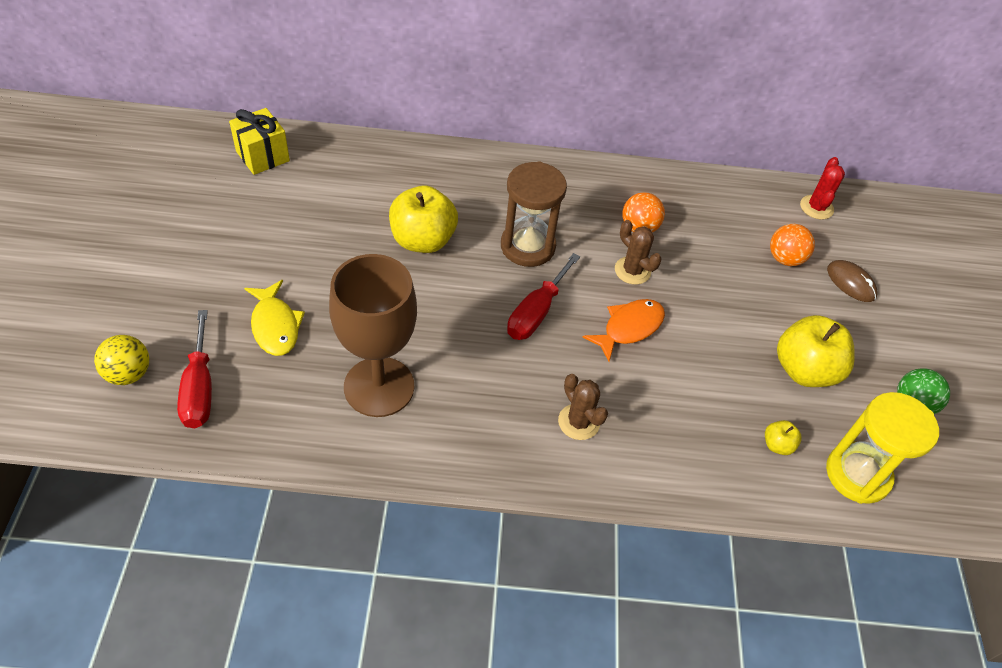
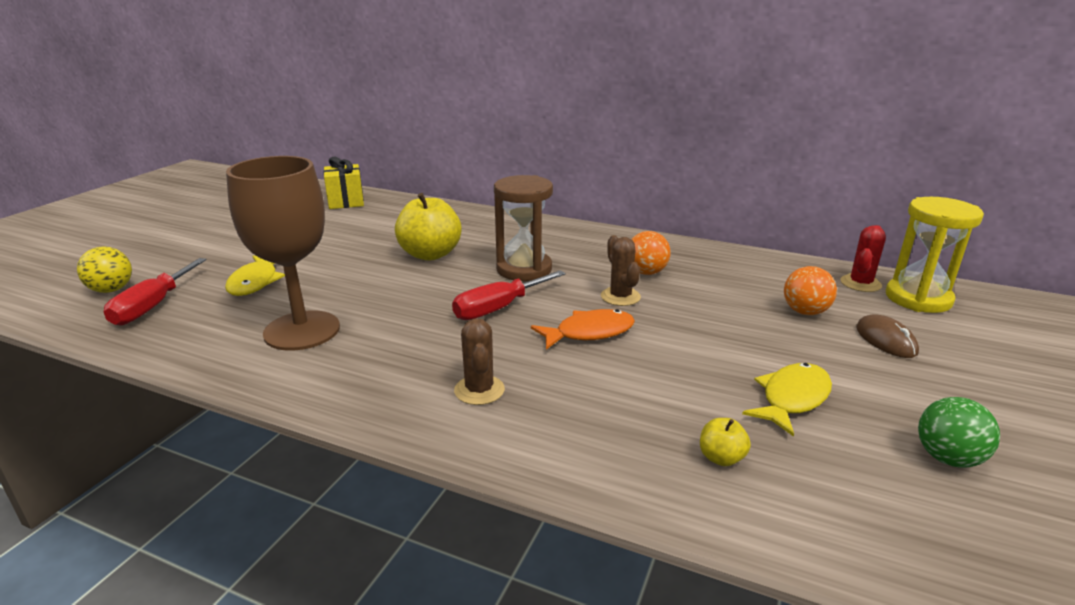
camera: 25 degrees right, 25 degrees down
(804, 370) = (792, 398): yellow apple -> yellow fish
(857, 474) = (833, 513): yellow hourglass -> yellow hourglass (918, 299)

